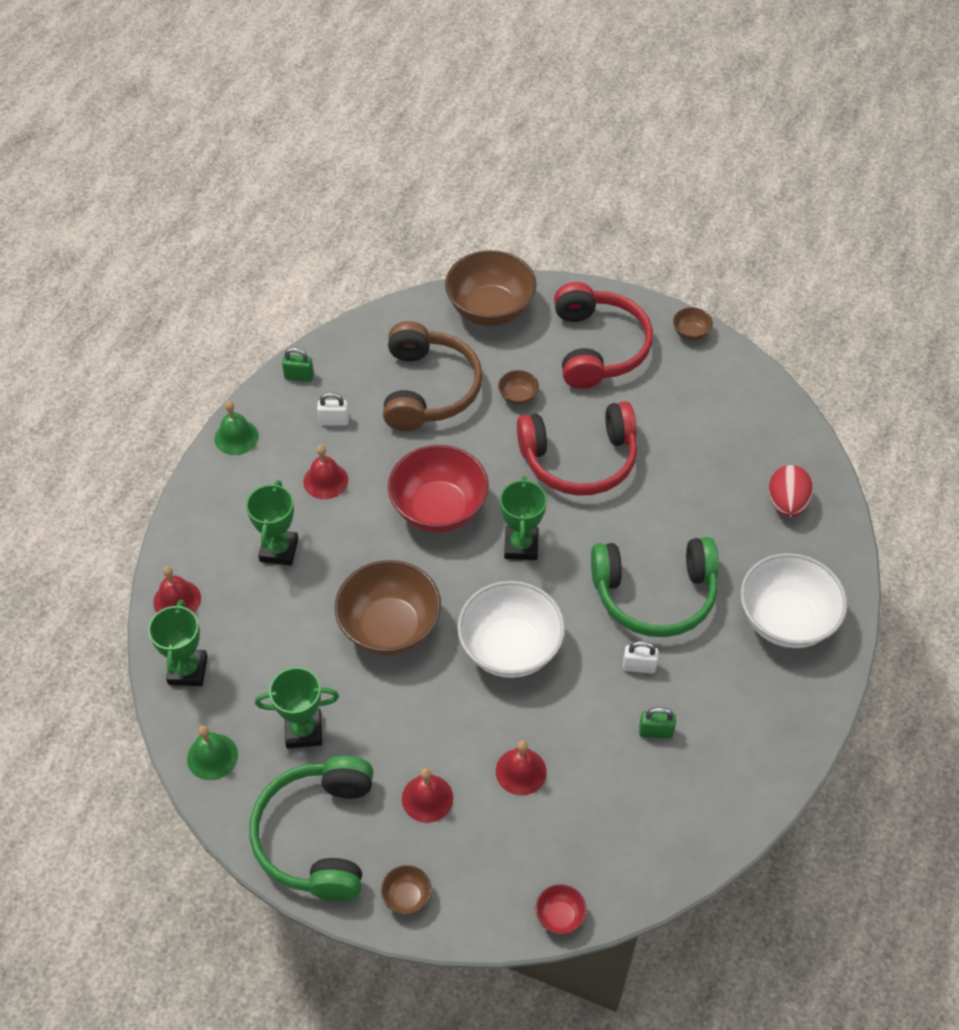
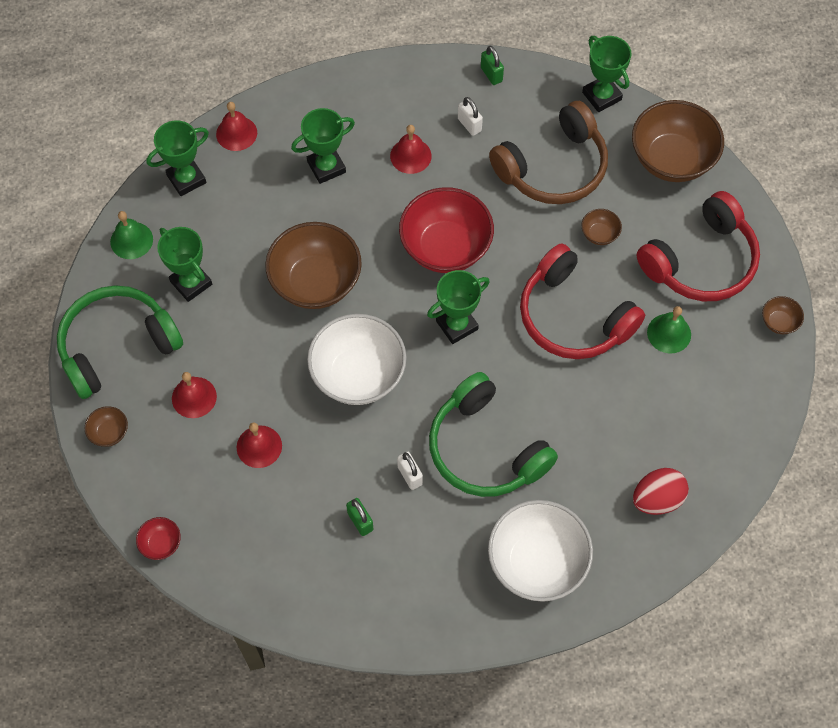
camera: 55 degrees right, 10 degrees up
(236, 437) = (402, 73): green bell -> green bell (669, 333)
(390, 317) = (601, 96): none -> green trophy

